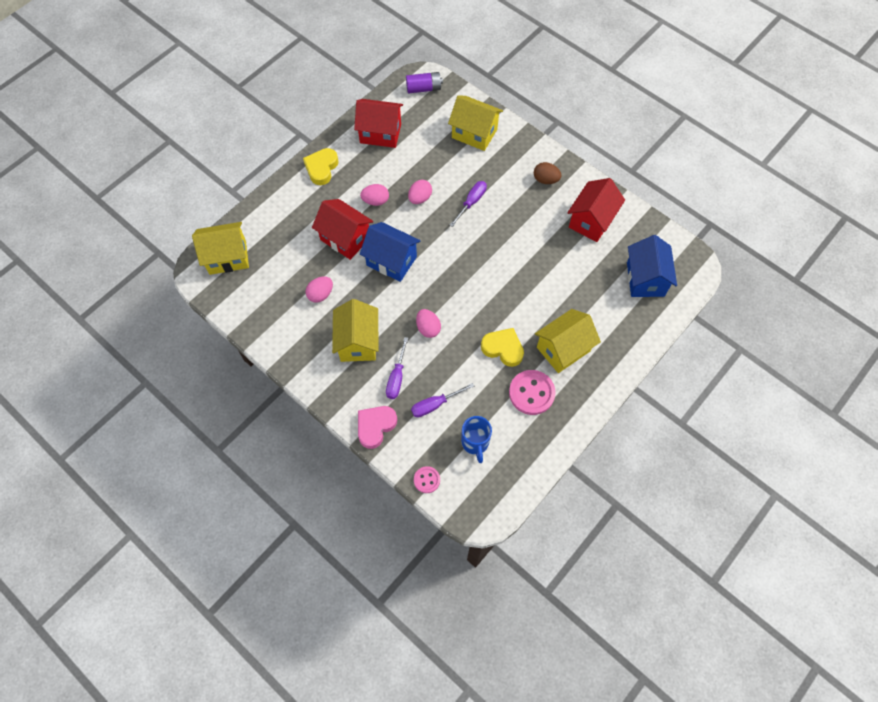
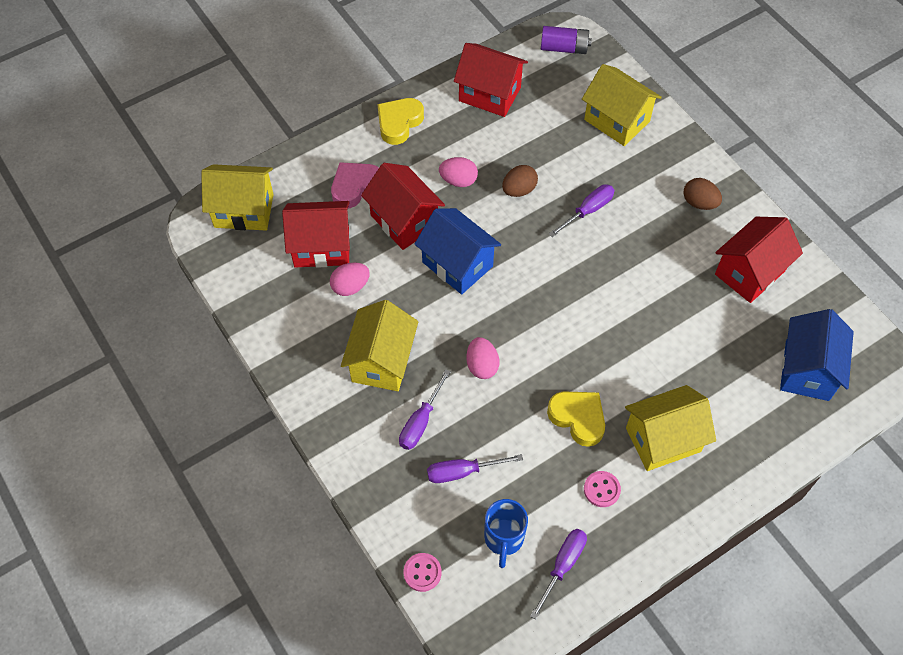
camera: 15 degrees right, 5 degrees down
(292, 271) = (321, 247): none -> red house
(375, 426) = (373, 481): pink heart -> pink heart (355, 187)
(420, 198) = (519, 190): pink egg -> brown egg
(519, 451) = (562, 566): none -> purple screwdriver
(531, 393) = (601, 489): pink button -> pink button, size x0.55

